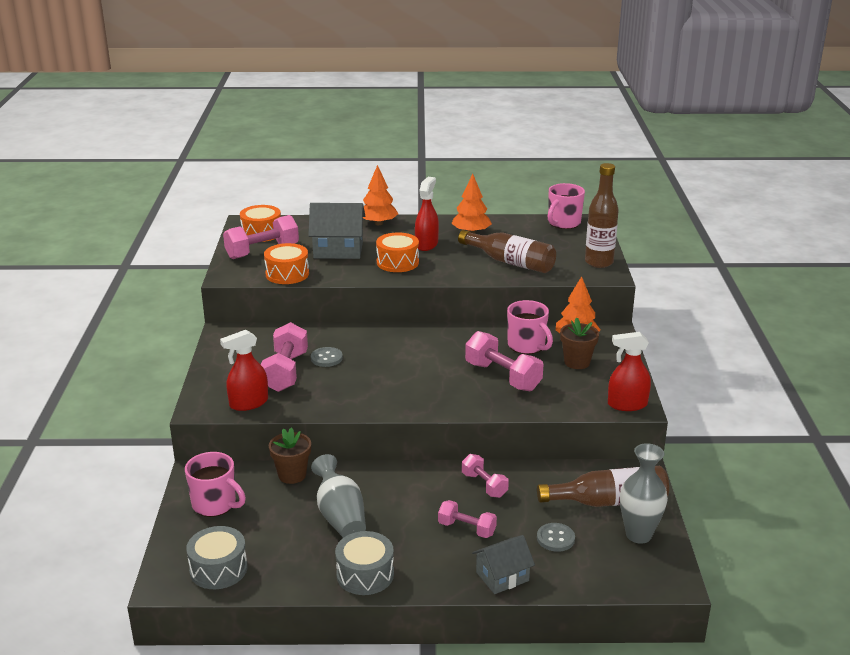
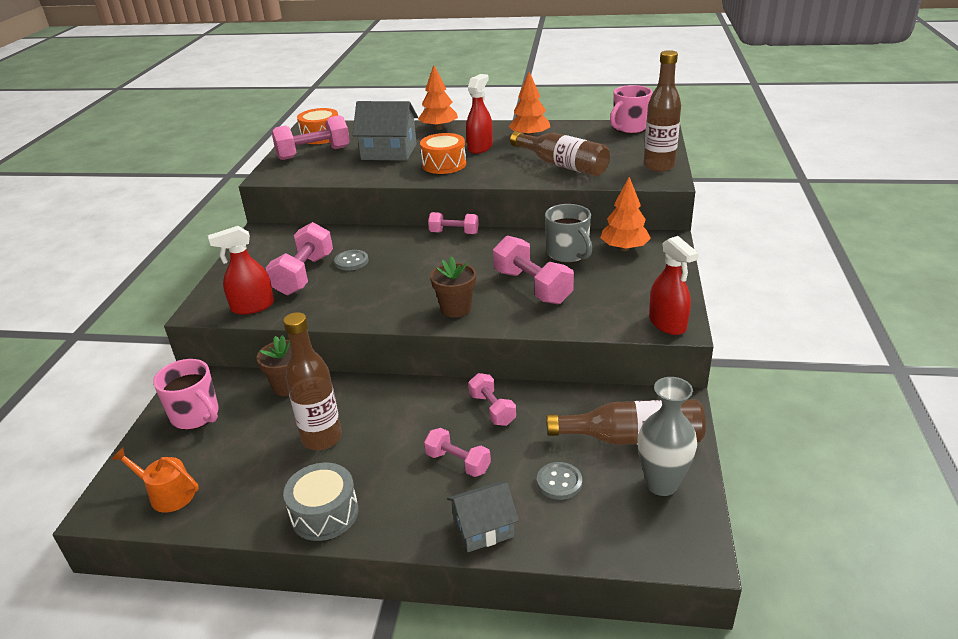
camera: 10 degrees right, 5 degrees up
(218, 569) = (167, 494): grey drum -> orange watering can
(287, 274) = (328, 174): orange drum -> none
(340, 516) = (322, 438): grey vase -> brown bottle
(415, 328) = (454, 233): none -> pink dumbbell
(527, 346) = (568, 254): pink mug -> grey mug
(577, 362) = (619, 273): brown flower pot -> brown flower pot (456, 309)
(627, 404) = (667, 324): red spray bottle -> red spray bottle turned 120 degrees counterclockwise

